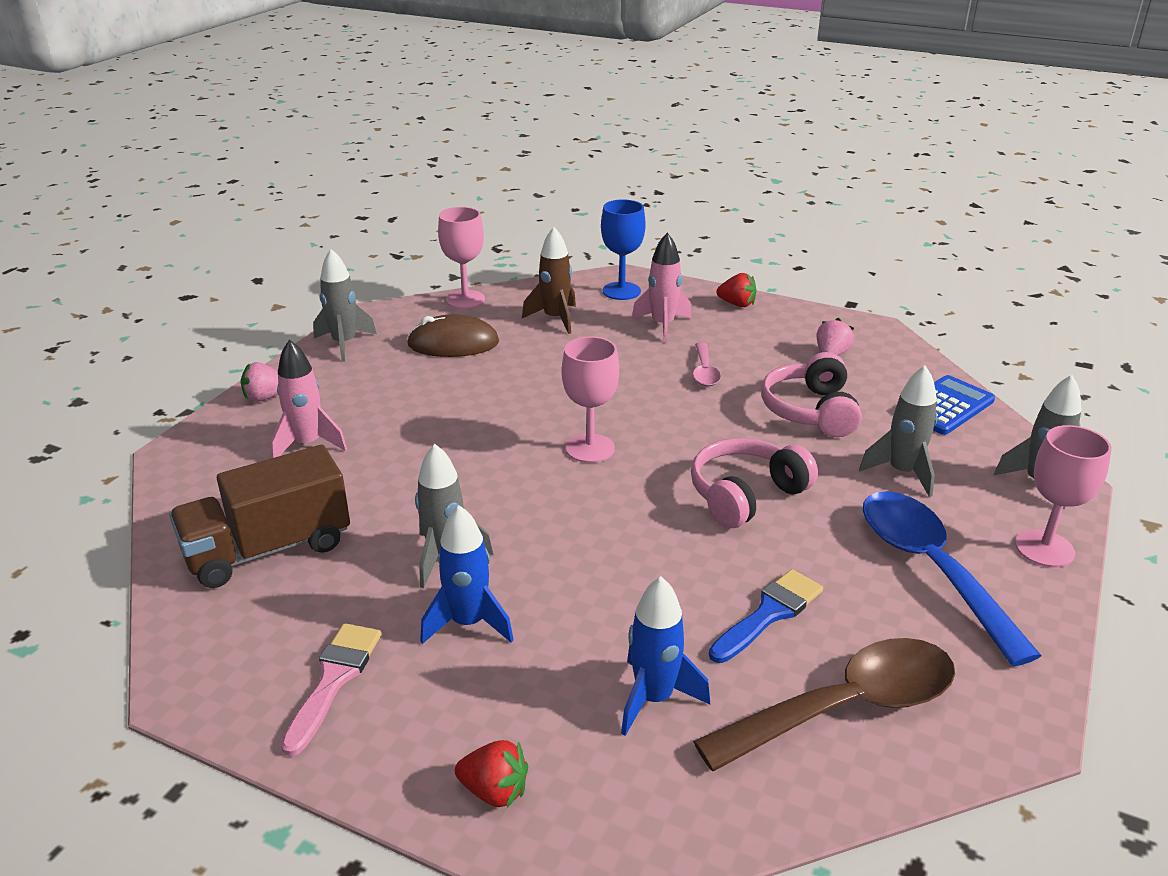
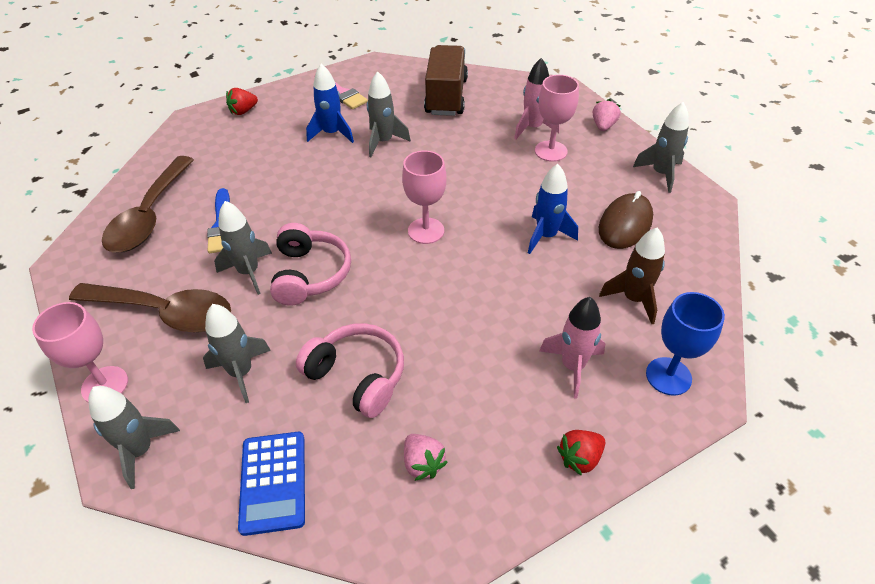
camera: 125 degrees right, 15 degrees up
(465, 299) = (708, 260): pink goblet -> pink goblet (551, 151)
(654, 698) = (228, 165): blue rocket -> blue rocket (546, 236)
(704, 372) = (470, 346): pink spoon -> none
(801, 540) = (249, 272): none -> grey rocket
(930, 568) = (165, 312): blue spoon -> brown spoon

